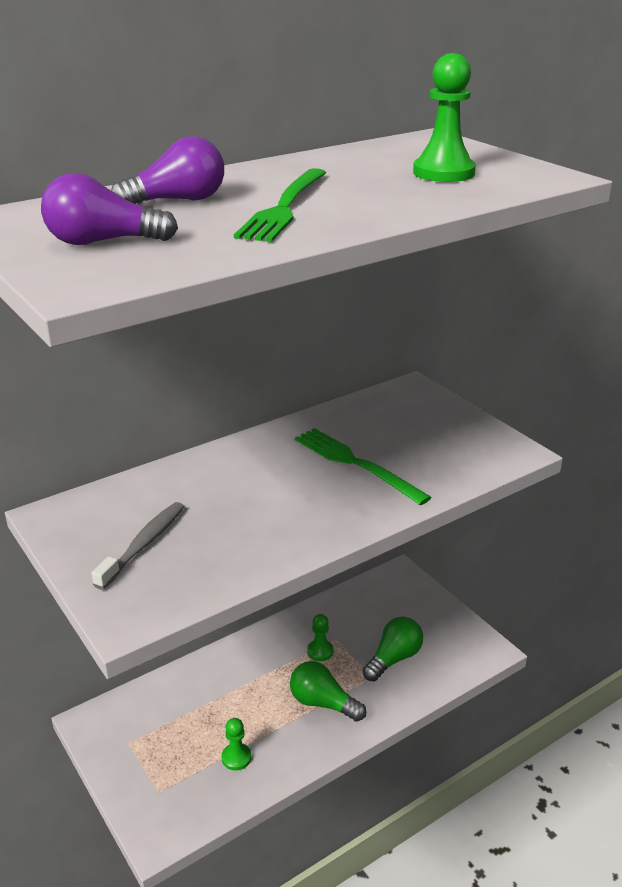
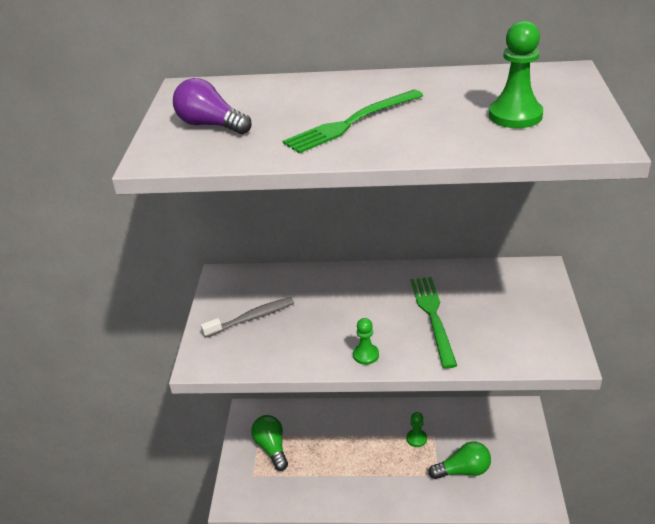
camera: 40 degrees right, 5 degrees up
(177, 201) = (297, 99): purple light bulb -> none
(236, 757) = (309, 480): green pawn -> green pawn (366, 355)
(323, 703) = (389, 475): green light bulb -> green light bulb (272, 448)

